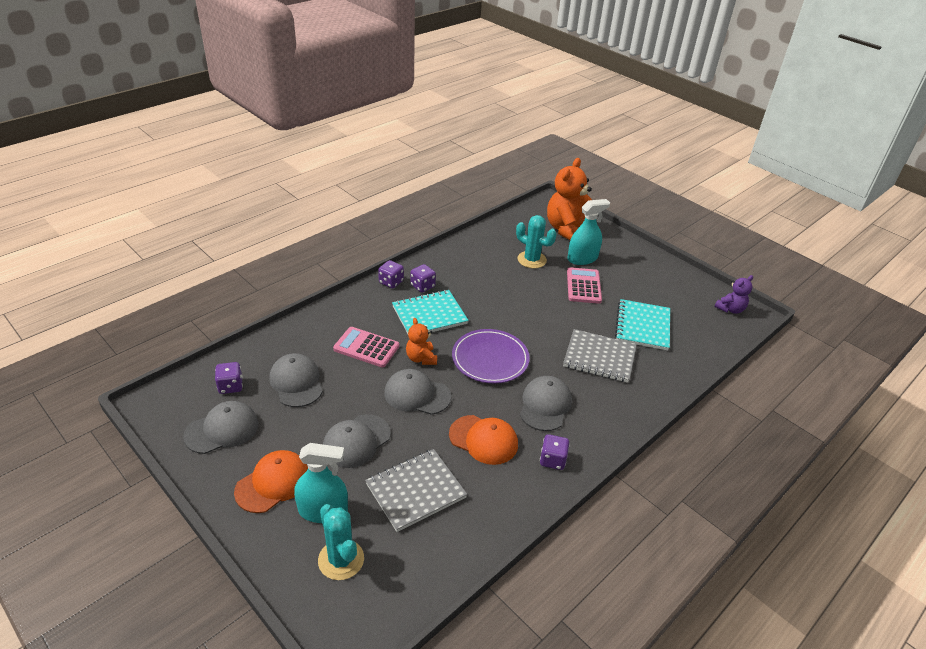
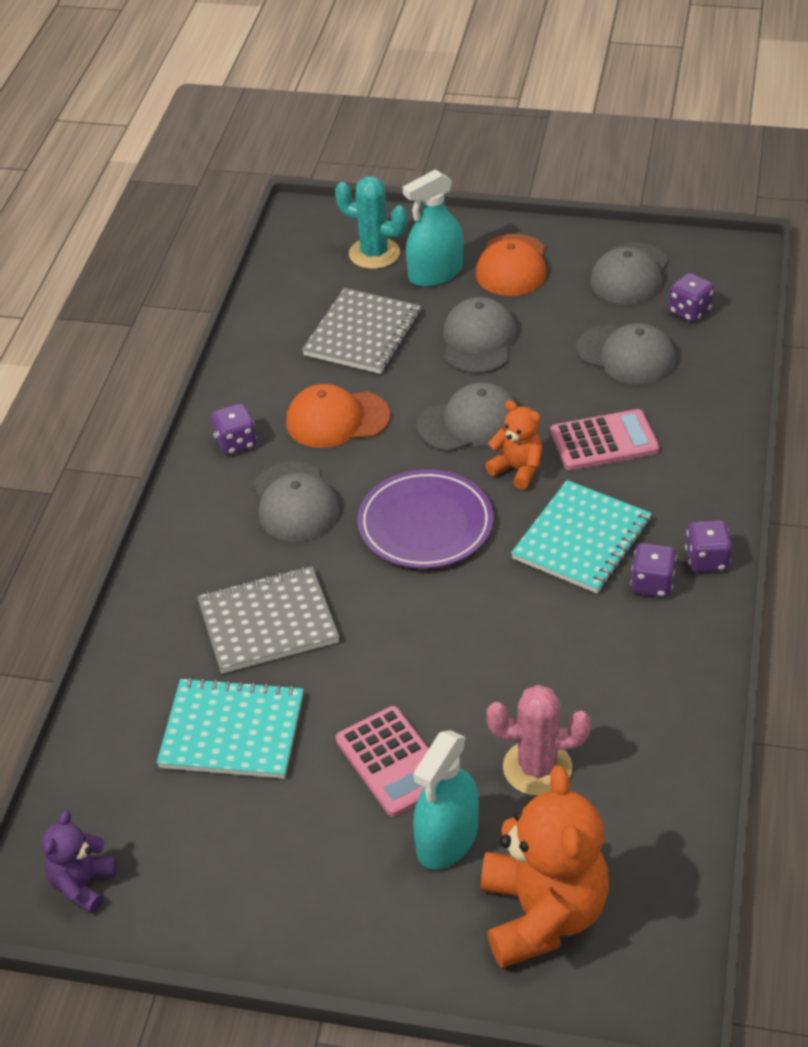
camera: 150 degrees right, 5 degrees up
(532, 260) = (537, 768): turquoise cactus -> pink cactus
(642, 326) = (232, 731): turquoise notebook -> turquoise notebook turned 60 degrees counterclockwise

